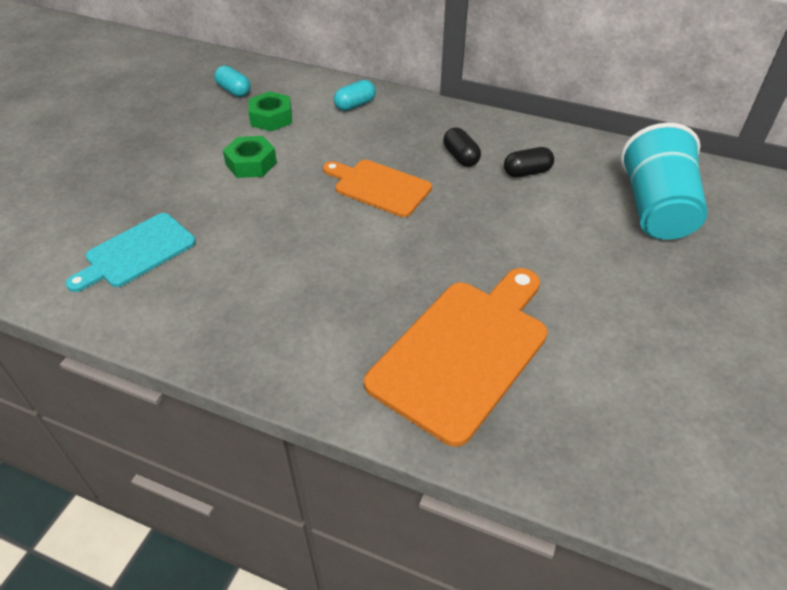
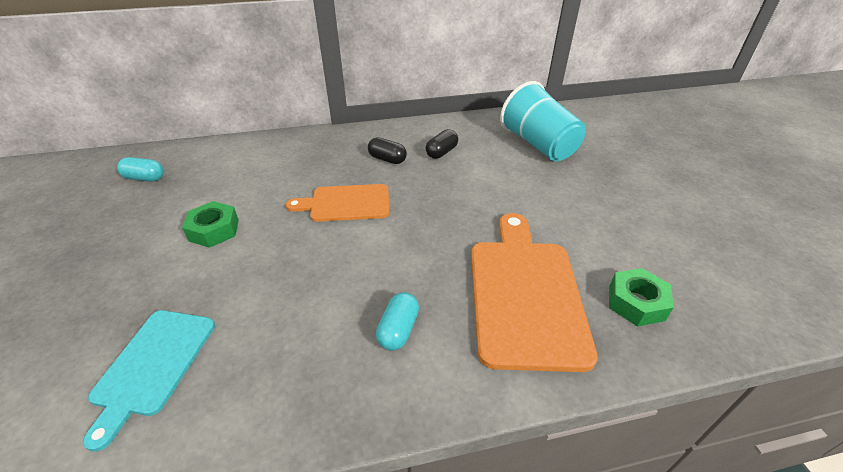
camera: 35 degrees left, 5 degrees down
(271, 118) = (202, 187): green nut -> green nut (636, 303)
(355, 105) = (271, 152): turquoise capsule -> turquoise capsule (398, 330)

